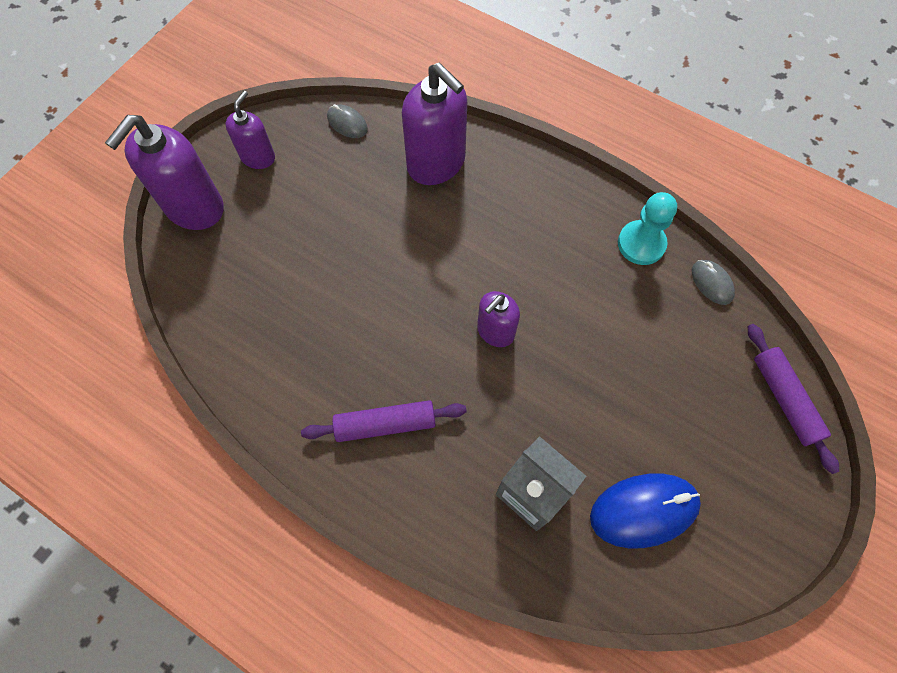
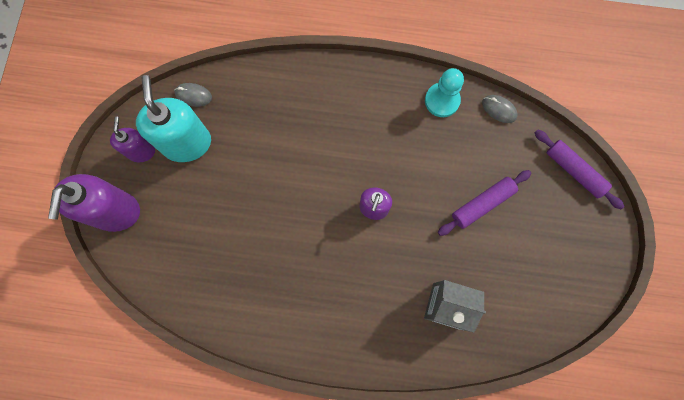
camera: 25 degrees left, 10 degrees up
(312, 169) = (187, 143): none -> turquoise soap dispenser
(385, 424) = (332, 306): purple rolling pin -> purple rolling pin (482, 204)
(436, 163) = (274, 100): purple soap dispenser -> none
(643, 510) = (518, 285): blue mouse -> none

